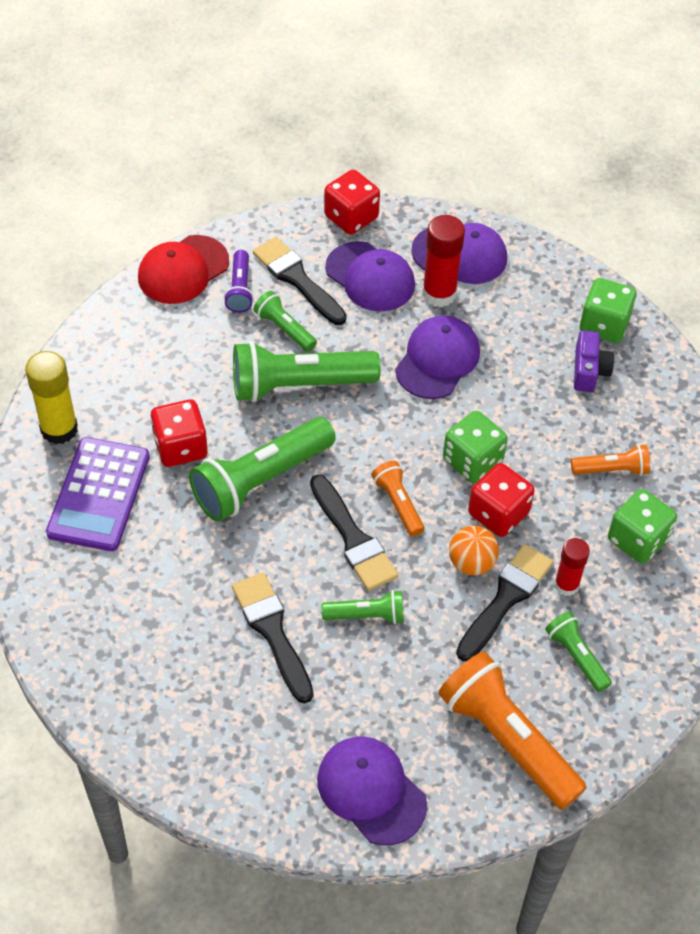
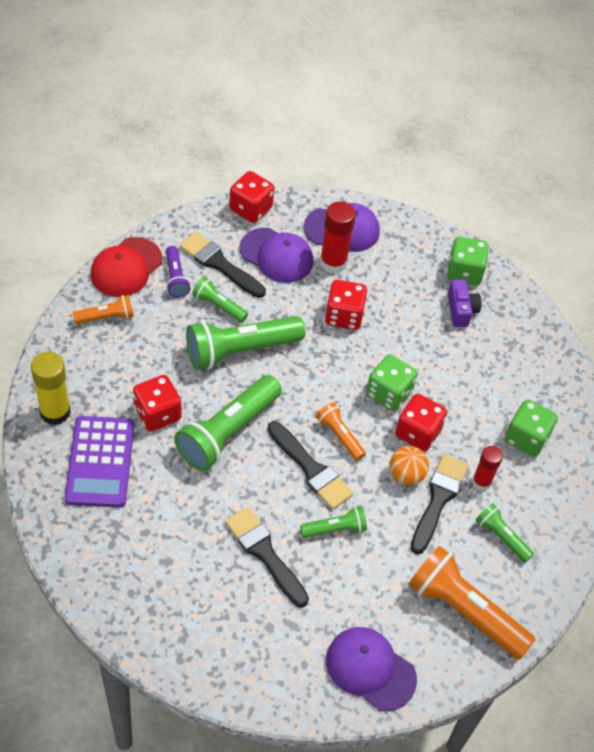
camera: 15 degrees left, 0 degrees up
(437, 360) = (344, 316): purple cap -> red dice
(611, 470) = (495, 386): orange flashlight -> orange flashlight (106, 317)

